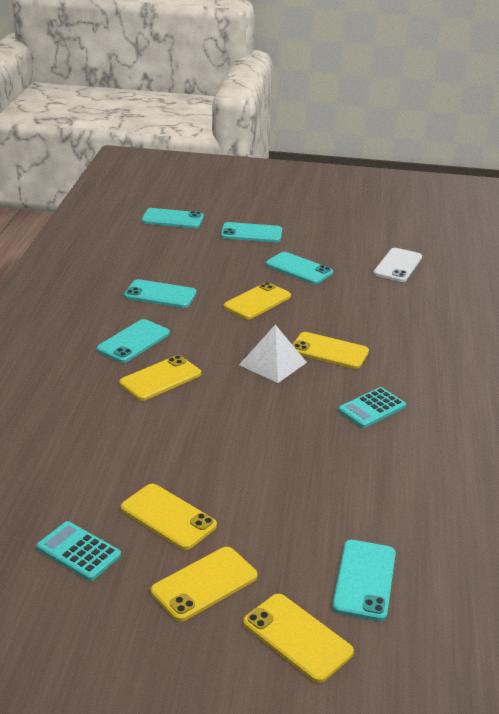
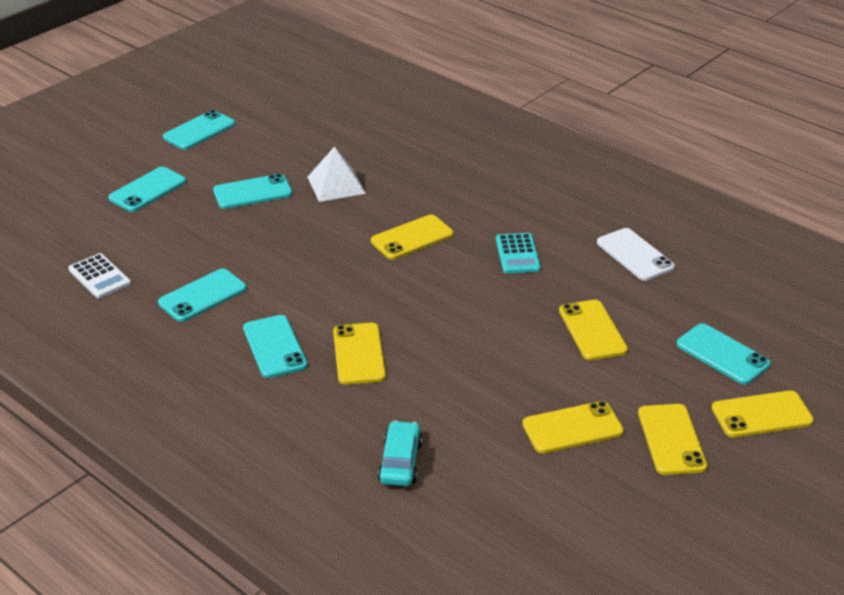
camera: 55 degrees left, 5 degrees up
(52, 441) = (400, 462): none -> turquoise car
(78, 551) = (579, 499): turquoise calculator -> none
(140, 253) = (99, 277): none -> white calculator
(172, 219) = (49, 226): turquoise phone -> turquoise phone (199, 131)
(257, 301) = (285, 242): yellow phone -> yellow phone (592, 330)
(273, 363) = (400, 277): white pyramid -> white pyramid (336, 185)
(397, 265) = (312, 137): white phone -> white phone (635, 255)

